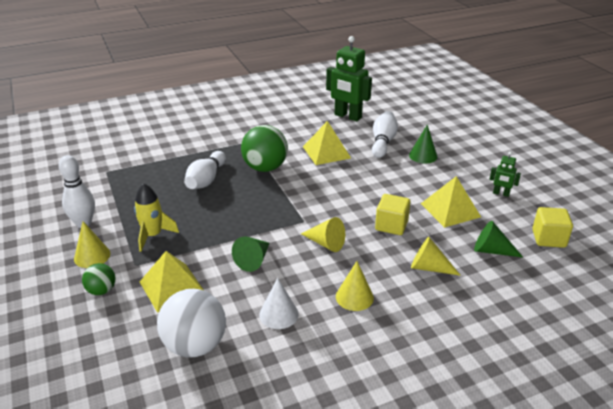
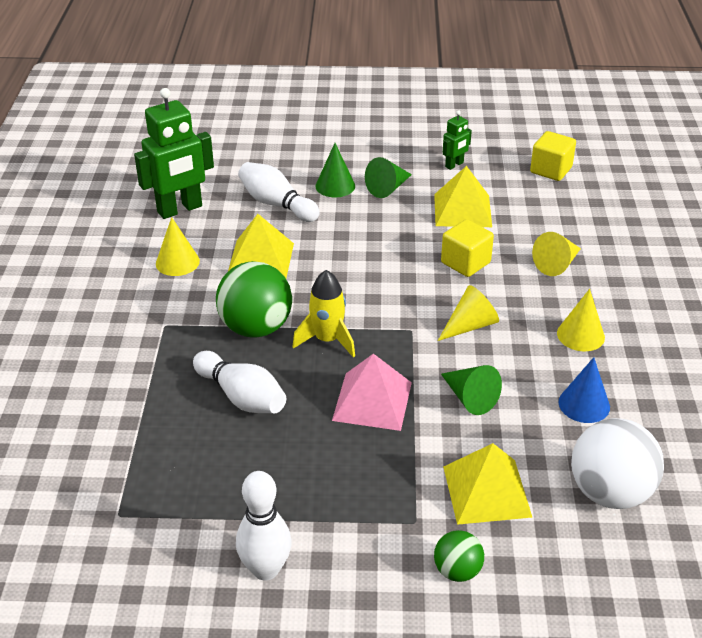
camera: 65 degrees left, 5 degrees up
(92, 256) = (365, 570): yellow cone -> yellow cone (177, 262)
(153, 235) = (353, 488): yellow rocket -> yellow rocket (327, 340)
(228, 223) = (372, 401): none -> pink pyramid
(279, 314) = (584, 404): white cone -> blue cone
(491, 250) = (551, 212): green cone -> green cone (388, 188)

